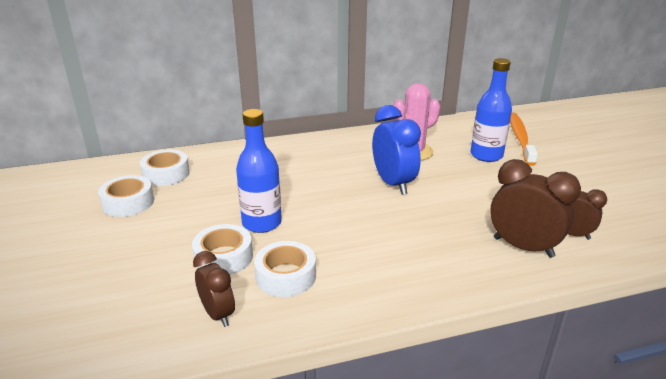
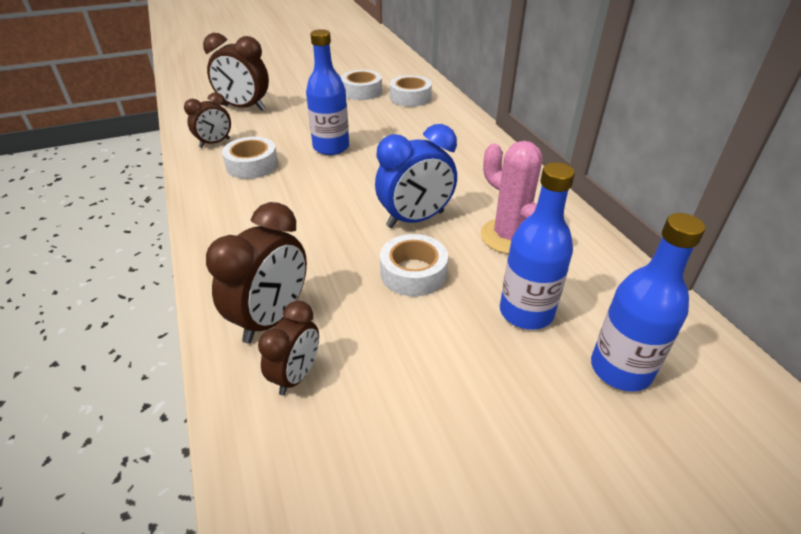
camera: 85 degrees right, 10 degrees up
(117, 296) = (244, 108): none -> brown clock
(224, 257) = (282, 137): white tape -> white tape (413, 273)
(520, 138) = (620, 369): orange toothbrush -> blue bottle

